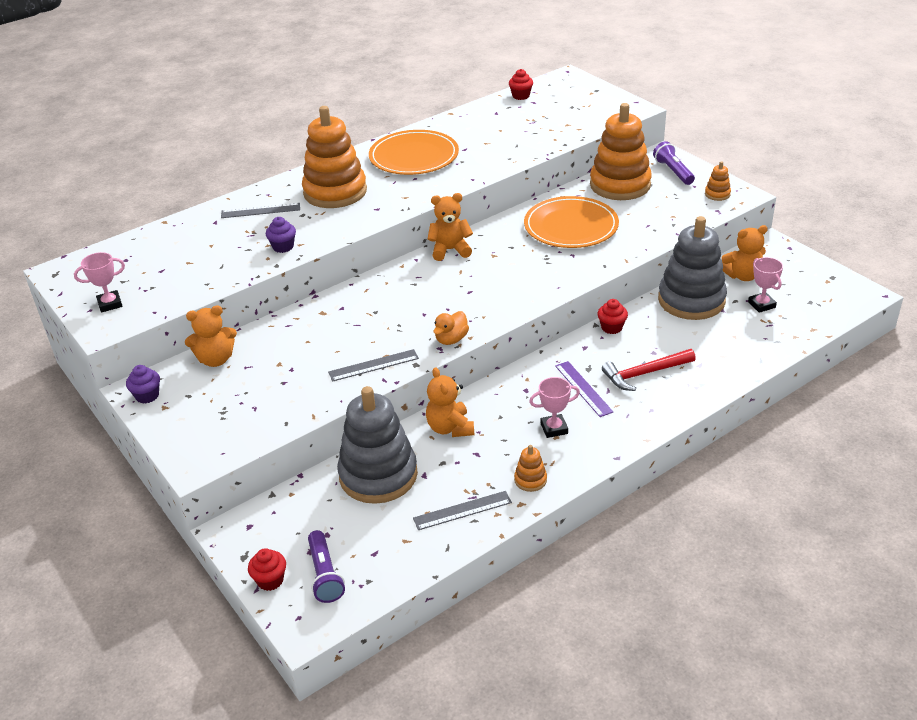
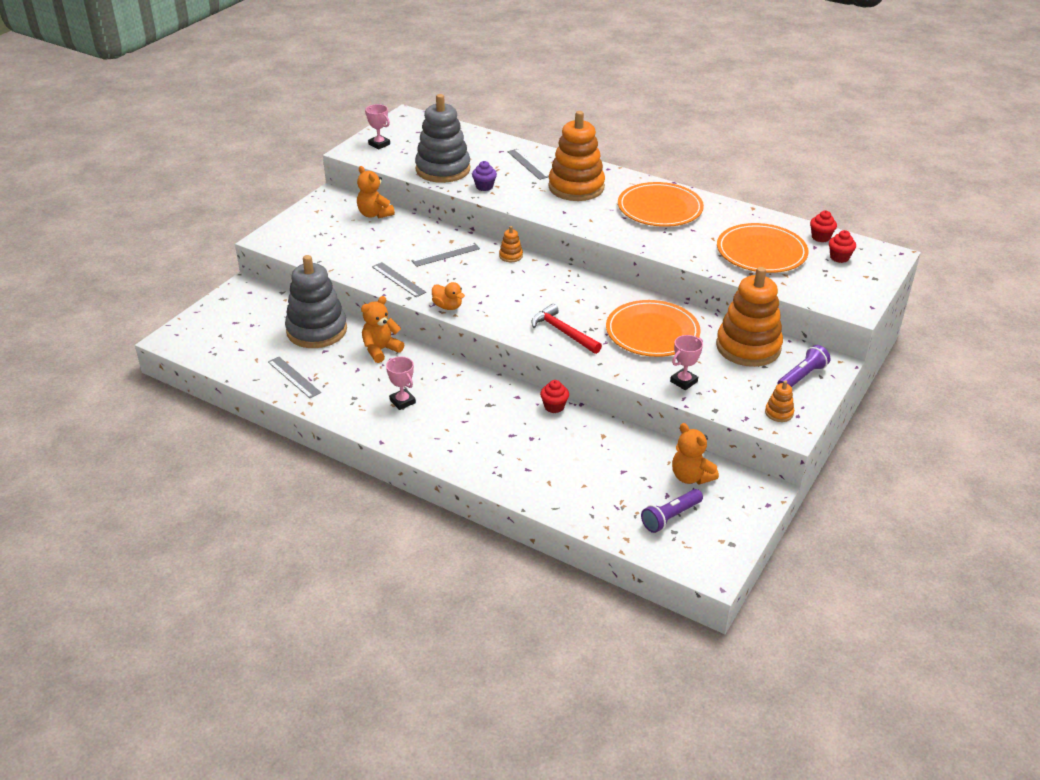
camera: 65 degrees right, 0 degrees up
(147, 396) = (325, 201): purple cupcake -> none
(270, 580) = (204, 314): red cupcake -> red cupcake (839, 257)
(325, 574) = (215, 334): purple flashlight -> purple flashlight (670, 517)
(348, 322) = (445, 254): none -> grey ruler
(450, 250) = (571, 277): orange teddy bear -> none
(451, 339) = (447, 306): orange duck -> orange duck turned 150 degrees counterclockwise
(525, 126) = (761, 252): none -> orange plate
(530, 480) = (338, 402): orange stacking toy -> orange stacking toy (511, 256)
(583, 388) = (460, 407): purple ruler -> none
(644, 373) = (498, 438): red hammer -> red hammer (563, 332)
(691, 300) = (626, 448): grey stacking toy -> grey stacking toy (443, 169)
(761, 305) = (647, 497): pink trophy -> pink trophy (683, 381)

